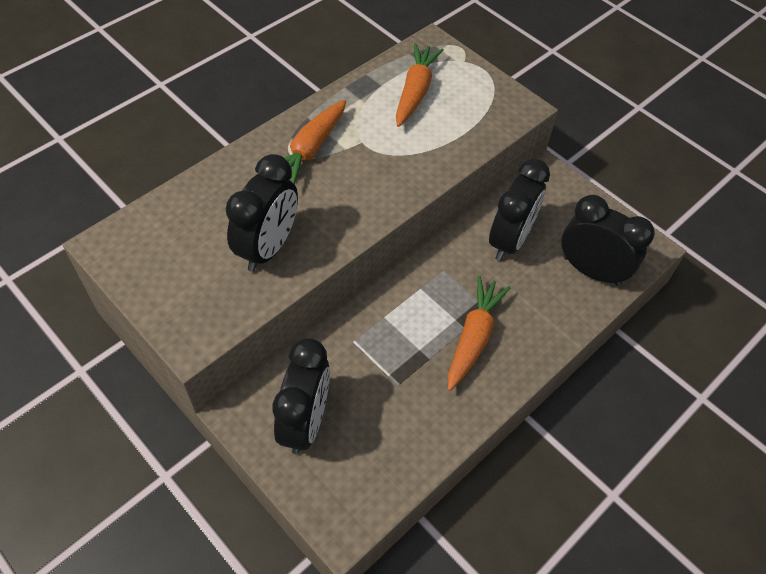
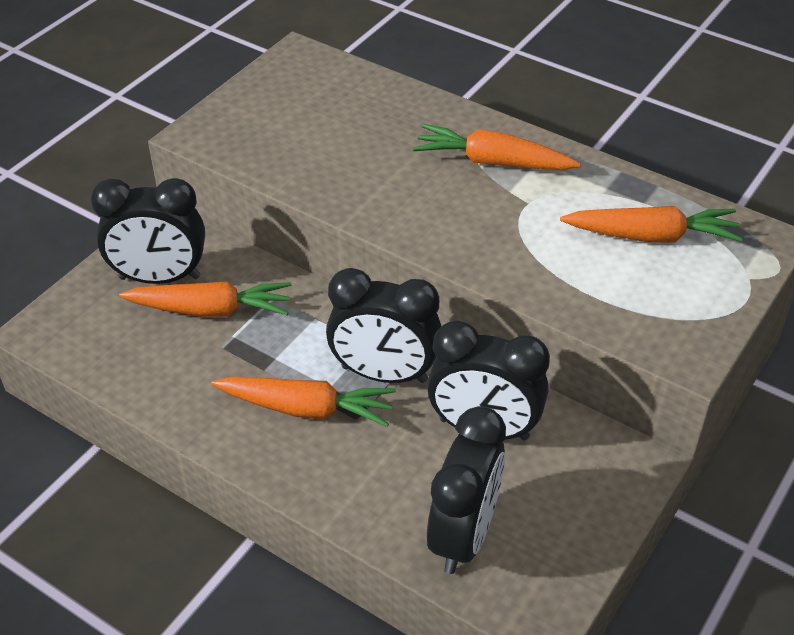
camera: 80 degrees right, 10 degrees down
(268, 248) = (330, 159): black clock -> black clock (384, 374)
(355, 387) = (211, 310): none -> orange carrot

